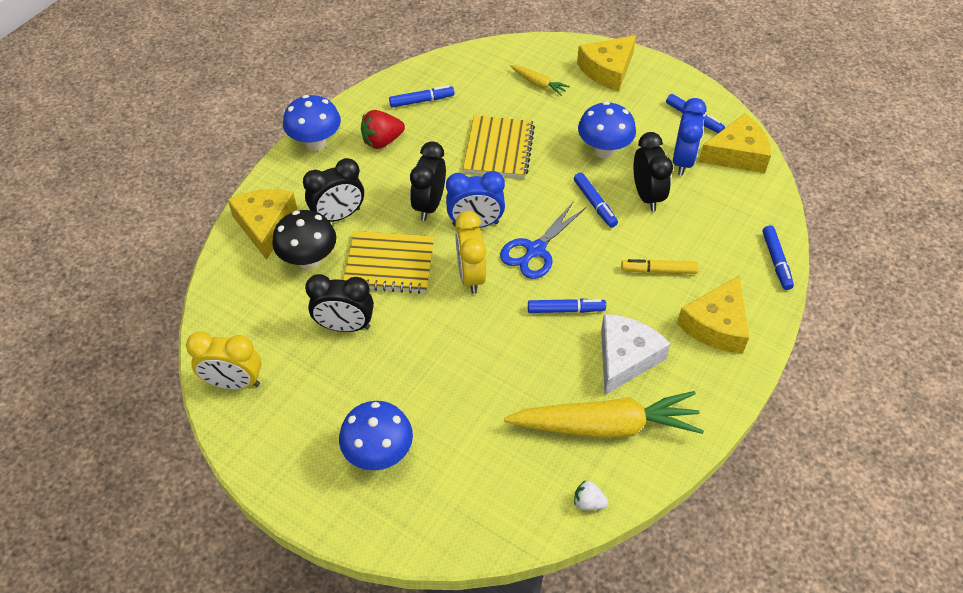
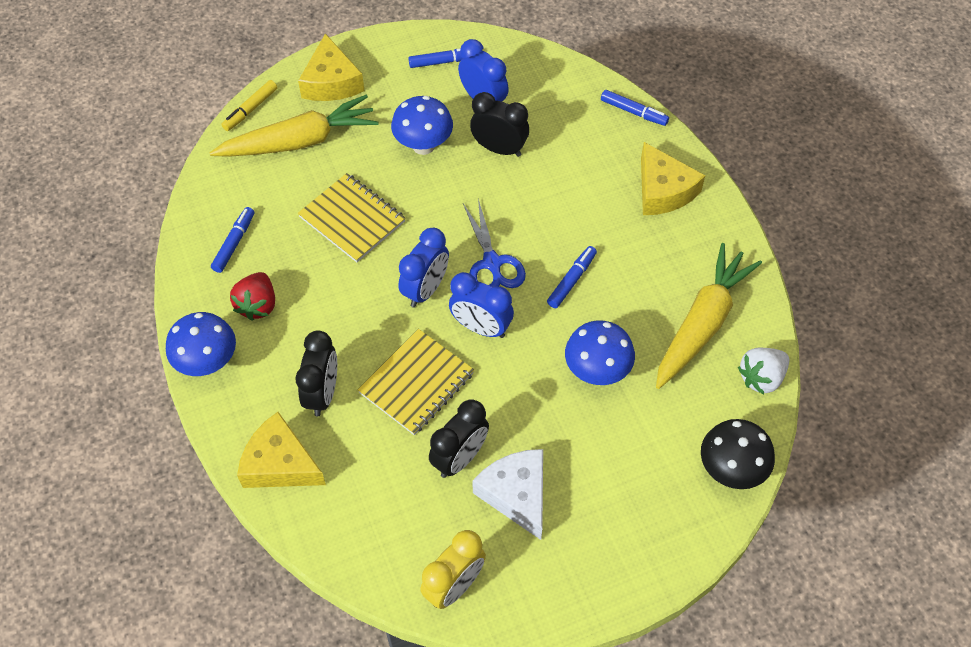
camera: 55 degrees left, 5 degrees up
(309, 260) = (357, 447): black mushroom -> black mushroom (730, 470)
(379, 453) = (615, 504): blue mushroom -> blue mushroom (597, 371)
(429, 205) = (373, 312): black clock -> none
(471, 276) = (481, 327): yellow clock -> blue clock
(538, 84) = (299, 141): yellow carrot -> yellow carrot, size x2.22
(588, 502) = (761, 378): white strawberry -> white strawberry, size x1.70
(595, 204) = (477, 190): blue marker -> none
(625, 358) = (649, 270): white cheese -> white cheese (516, 494)
(658, 270) = (582, 192): yellow marker -> yellow marker (250, 110)
(737, 154) = (507, 61): yellow cheese -> none

